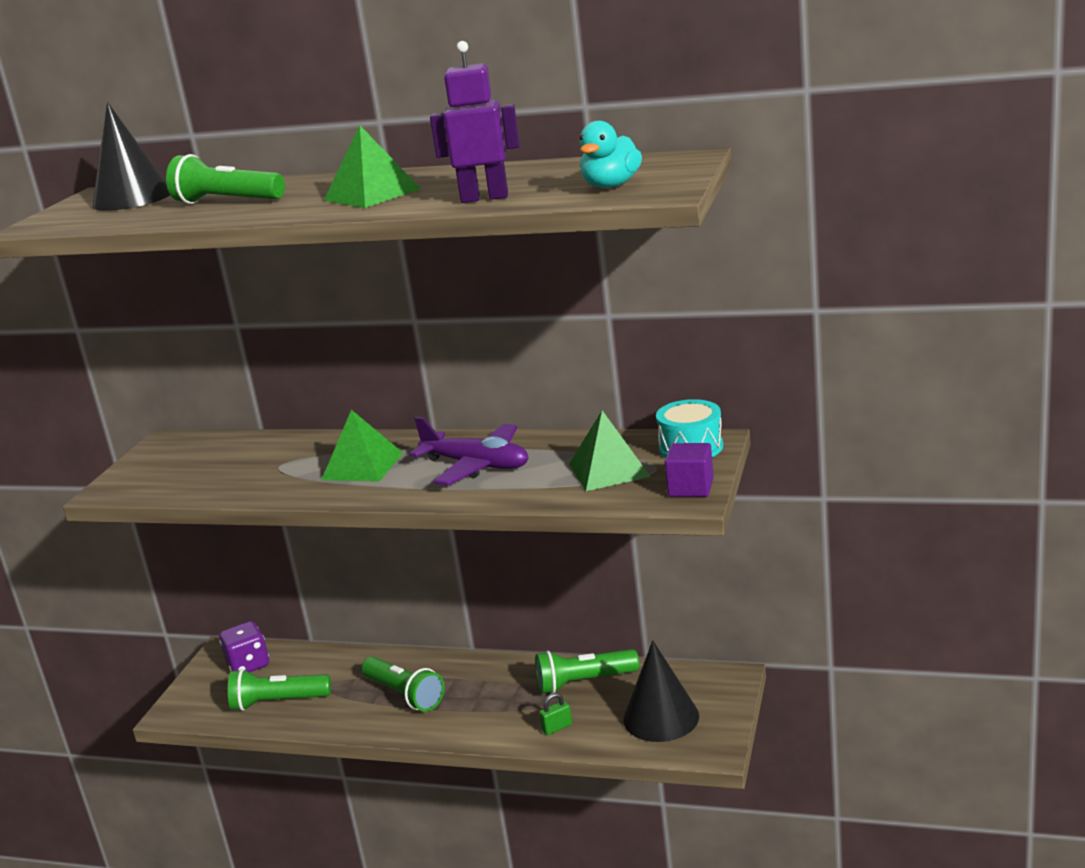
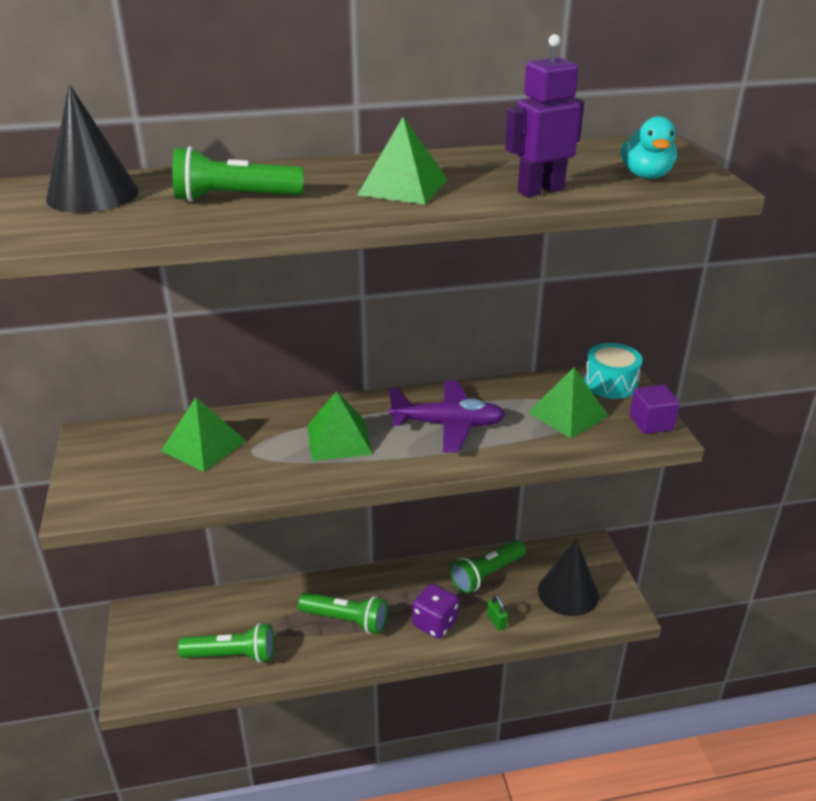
camera: 30 degrees left, 10 degrees up
(245, 457) = (204, 445): none -> green pyramid
(248, 665) = (173, 623): purple dice -> purple dice (435, 623)
(278, 702) = (232, 655): green flashlight -> green flashlight turned 150 degrees counterclockwise
(557, 727) = (496, 621): green padlock -> green padlock turned 60 degrees counterclockwise

